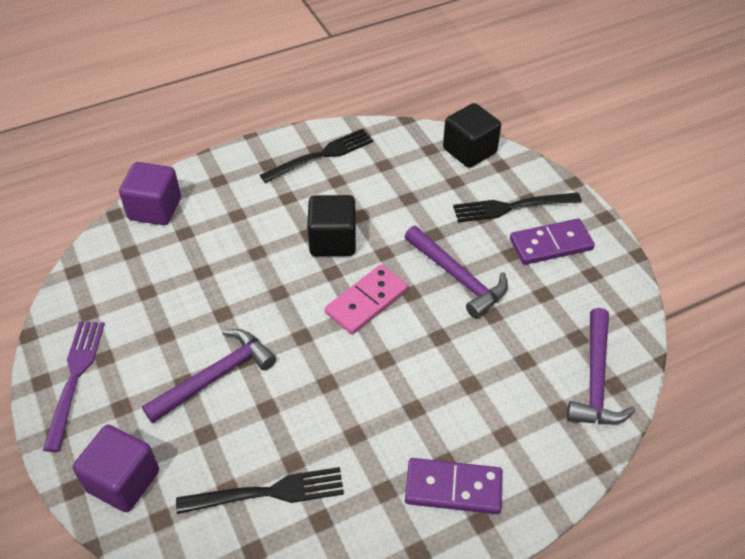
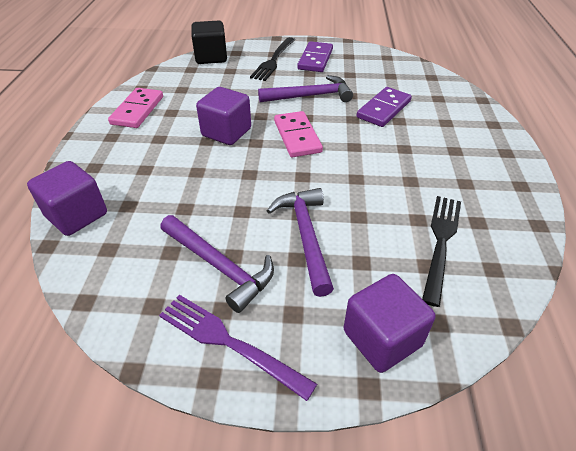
camera: 60 degrees left, 5 degrees down
(321, 155) = (137, 110): black fork -> pink domino
(333, 241) = (226, 132): black cube -> purple cube
(453, 488) = (476, 154): purple domino -> purple domino (383, 109)
(595, 380) = (424, 80): purple hammer -> purple hammer (219, 266)

